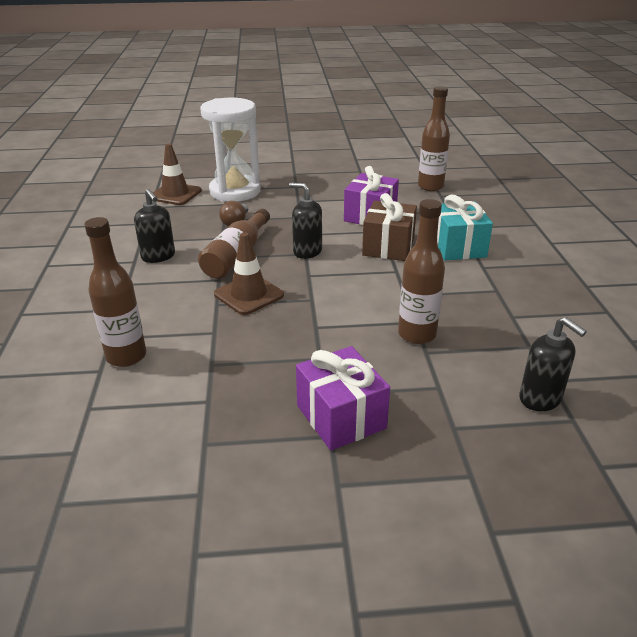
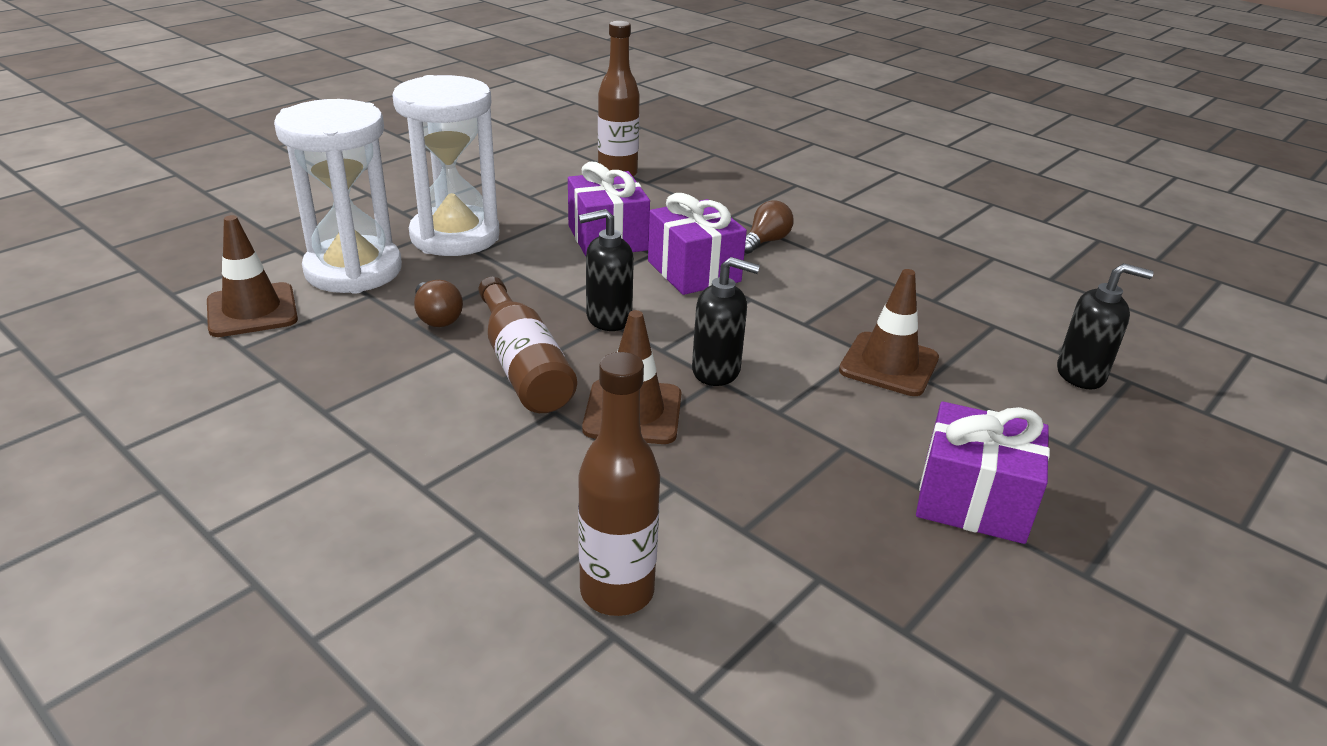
camera: 45 degrees left, 0 degrees up
(158, 256) = (401, 421): black soap dispenser -> black soap dispenser (716, 371)
(299, 191) = (455, 236): none -> white hourglass
(388, 247) = (693, 271): brown gift -> purple gift
(417, 334) = (889, 364): brown bottle -> brown traffic cone
(457, 247) = (765, 241): turquoise gift -> brown light bulb

